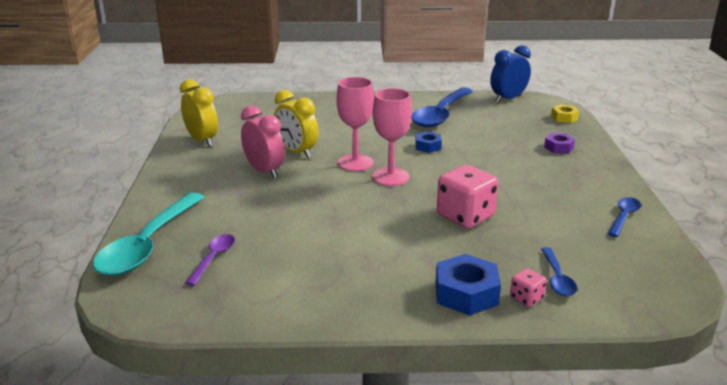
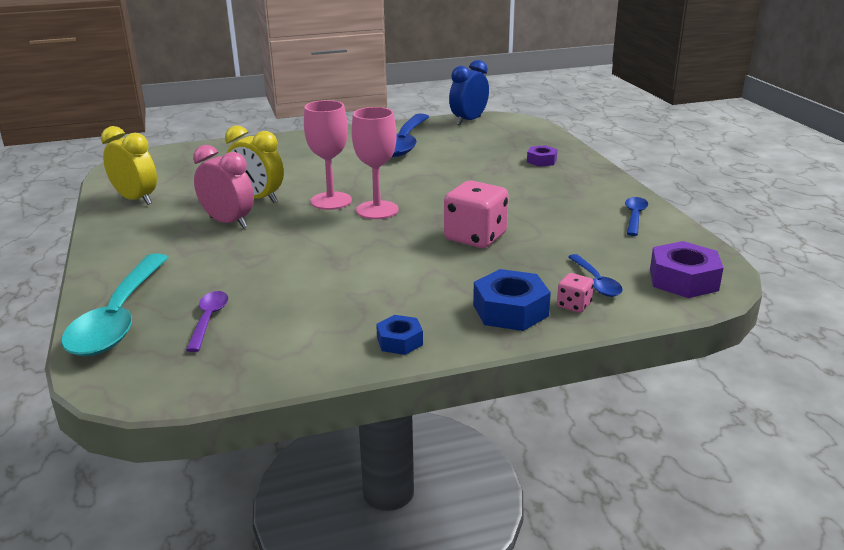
camera: 15 degrees left, 0 degrees up
(428, 146) = (404, 175): blue nut -> blue nut (399, 341)
(564, 118) = (534, 132): yellow nut -> none
(643, 290) = (683, 280): none -> purple nut

